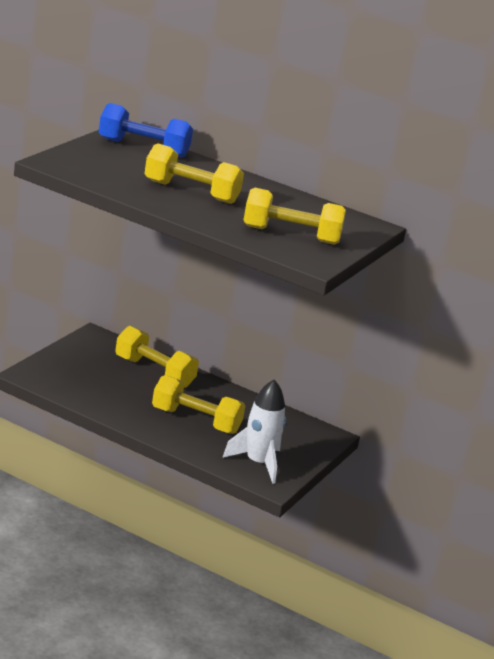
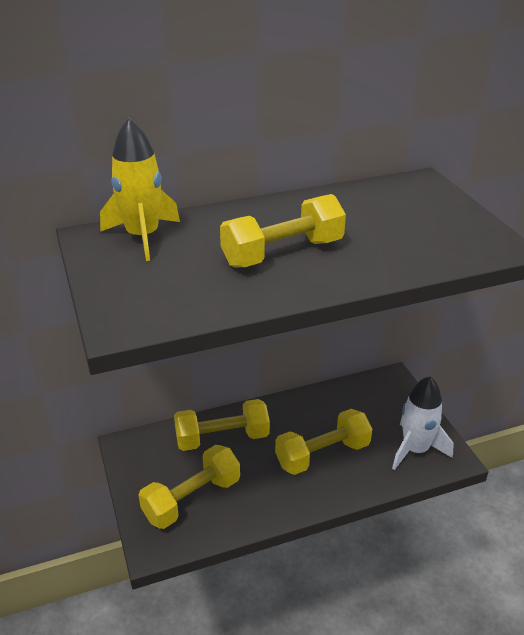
camera: 45 degrees left, 10 degrees up
(143, 148) = (143, 237): blue dumbbell -> yellow rocket
(291, 235) = (428, 234): yellow dumbbell -> yellow dumbbell (192, 499)

